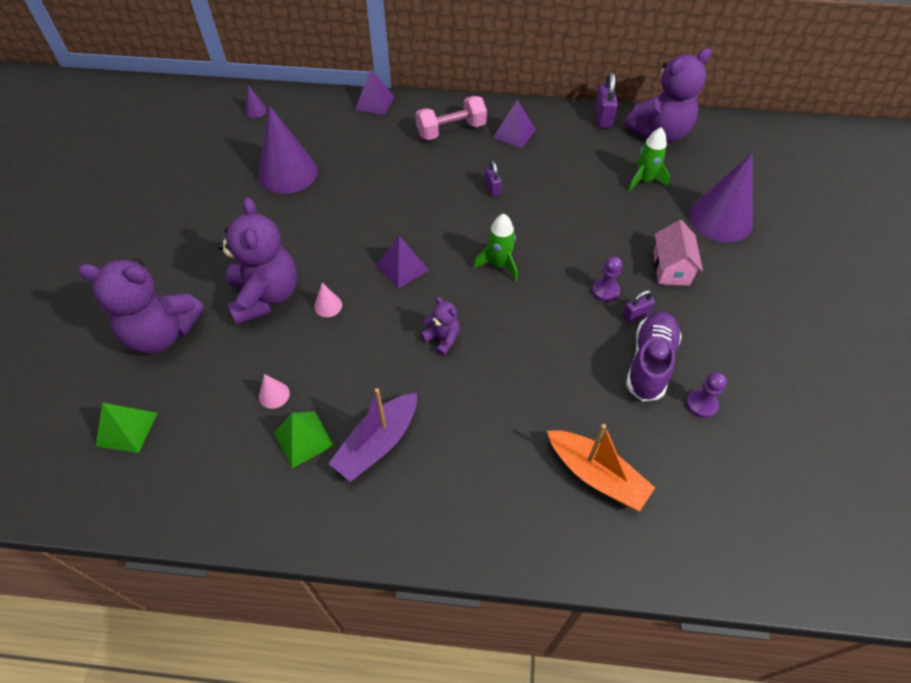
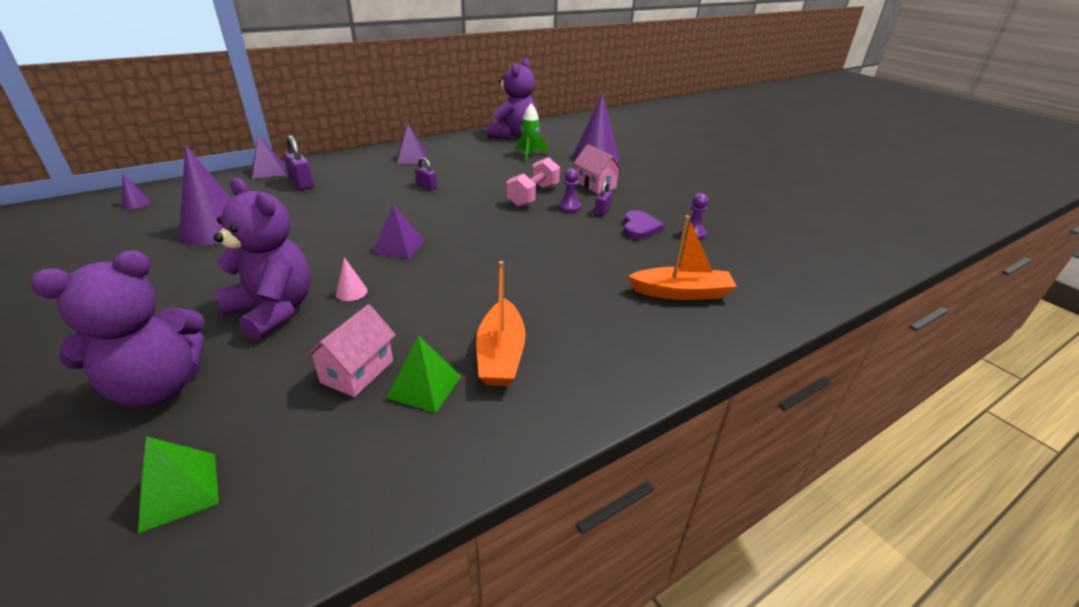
camera: 40 degrees left, 20 degrees down
(274, 395) = (357, 371): pink cone -> pink house
(377, 443) = (501, 354): purple boat -> orange boat
(442, 339) = (482, 272): purple teddy bear -> none
(451, 130) = (357, 168): pink dumbbell -> pink dumbbell (533, 195)
(499, 264) = (478, 219): green rocket -> none
(603, 118) = (468, 137): purple padlock -> purple padlock (301, 183)
(650, 363) = (640, 228): purple shoe -> purple heart

